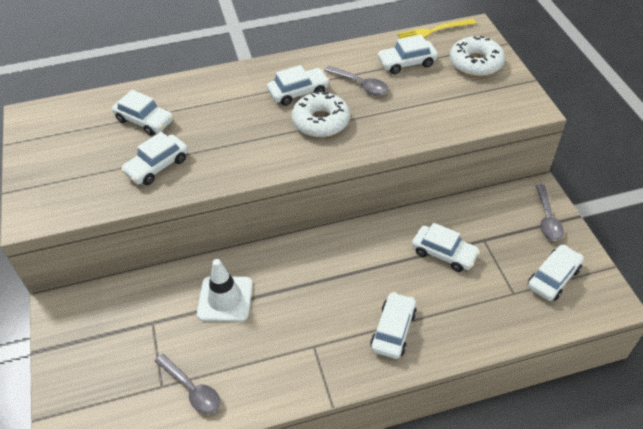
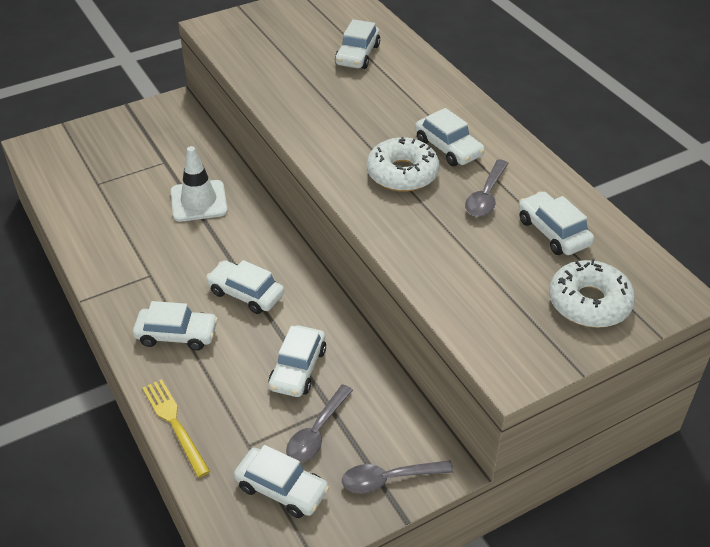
camera: 75 degrees right, 5 degrees down
(157, 166) = (294, 77): white car -> white car (246, 293)
(192, 389) = (95, 202): grey spoon -> grey spoon (317, 432)
(434, 31) = (644, 251): yellow fork -> yellow fork (175, 424)

